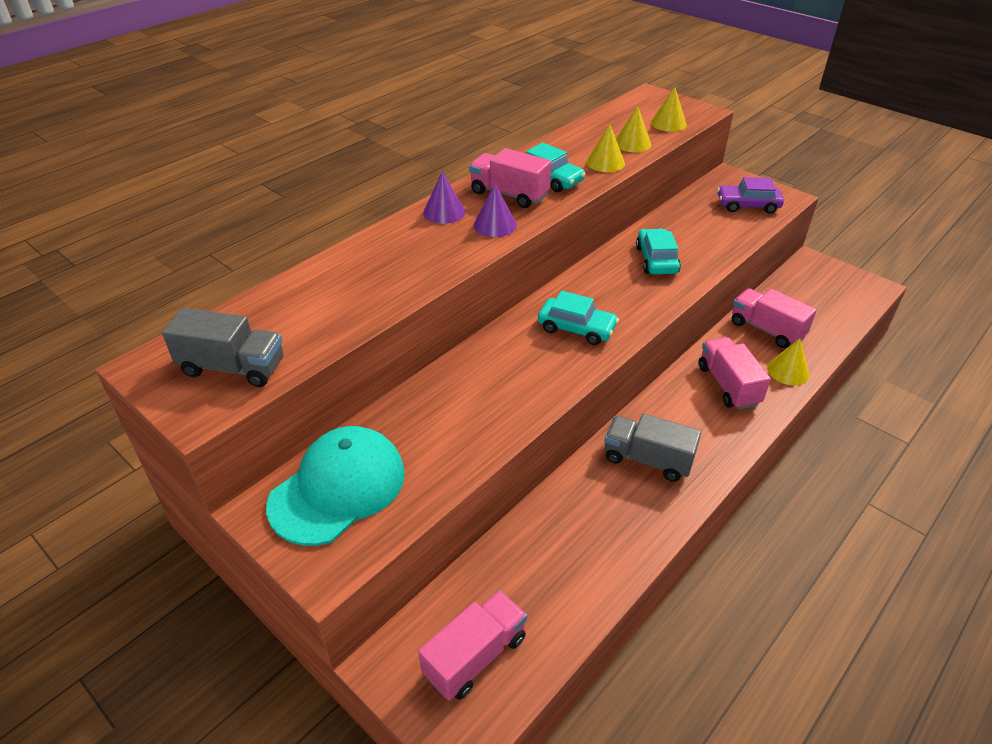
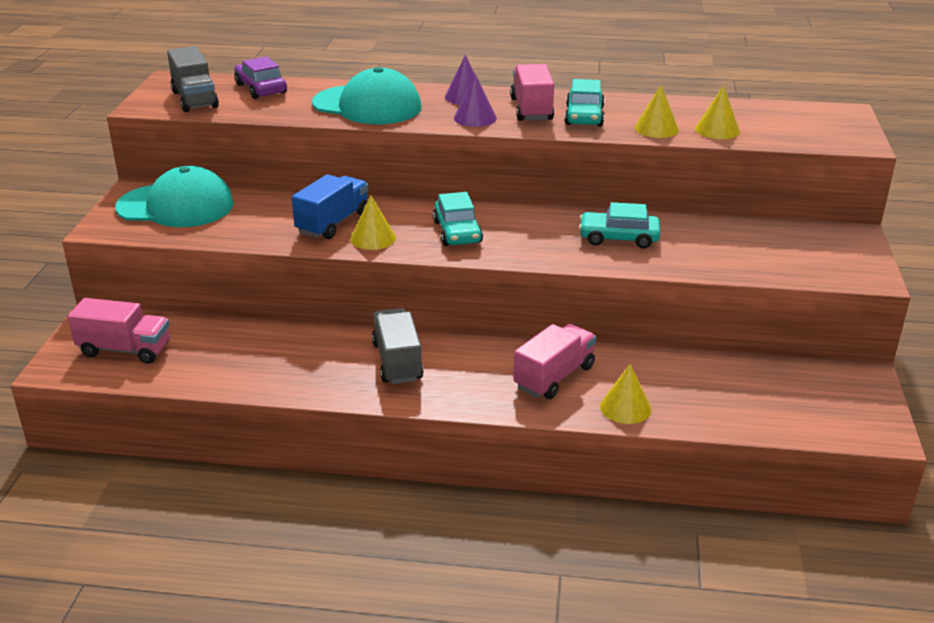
camera: 55 degrees right, 10 degrees down
(398, 266) = (367, 105): none -> turquoise cap
(491, 391) = (333, 223): none -> blue truck
(656, 260) = (618, 238): turquoise car -> turquoise car turned 135 degrees counterclockwise
(668, 123) = (794, 135): yellow cone -> yellow cone (373, 238)
(747, 205) = (808, 259): purple car -> purple car (261, 89)
(766, 330) = (680, 377): pink truck -> none

